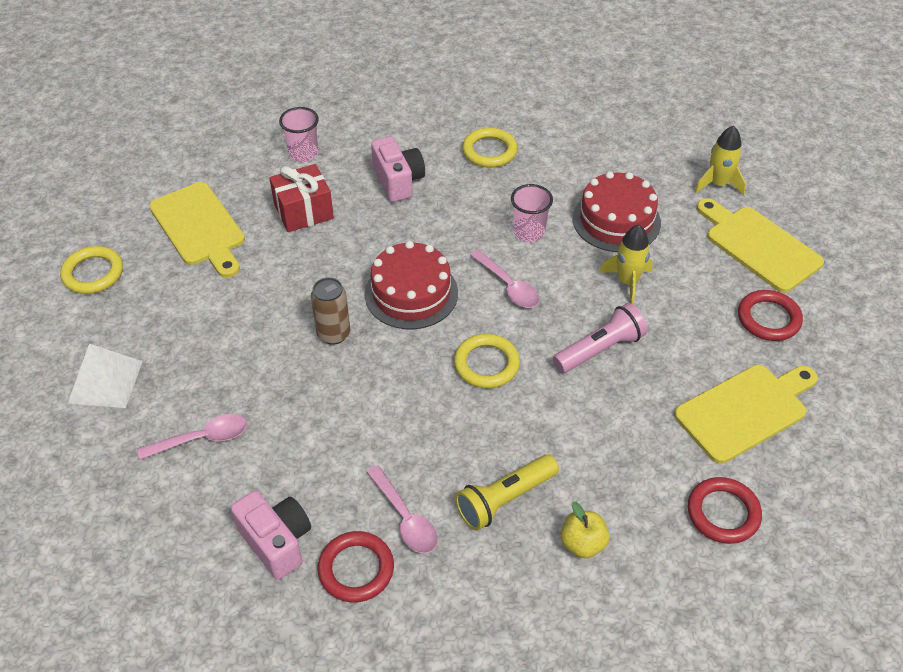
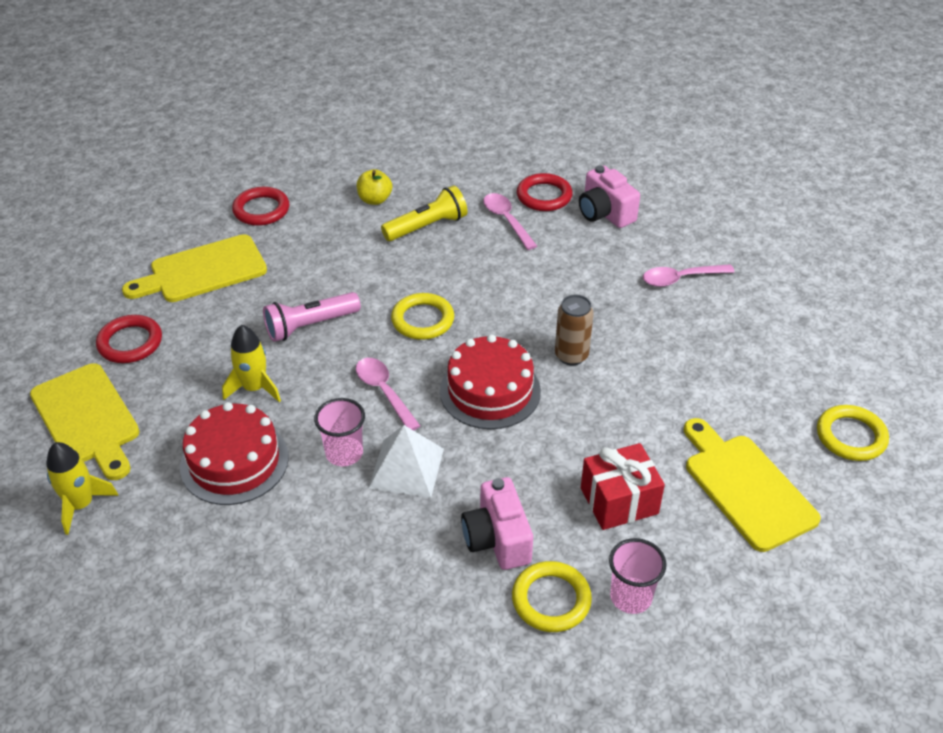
camera: 175 degrees left, 5 degrees down
(105, 382) = (786, 327): white pyramid -> white pyramid (406, 468)
(489, 151) = (365, 581): yellow ring -> yellow ring (551, 600)

